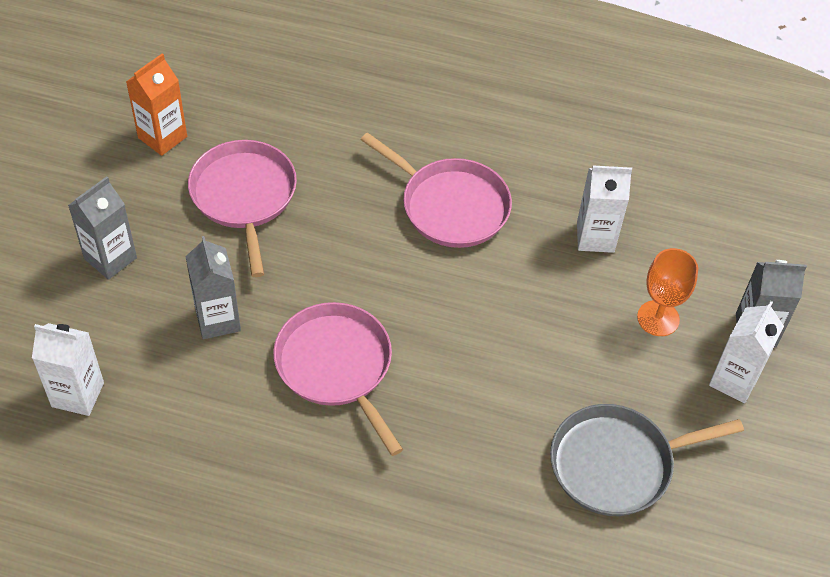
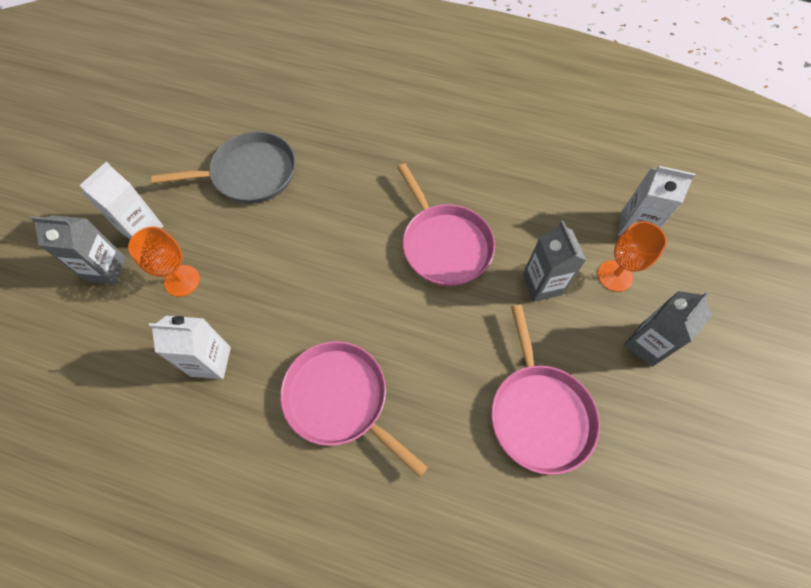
camera: 175 degrees left, 10 degrees up
(124, 331) = (615, 276): none -> orange goblet
(162, 137) = (638, 495): orange carton -> none

